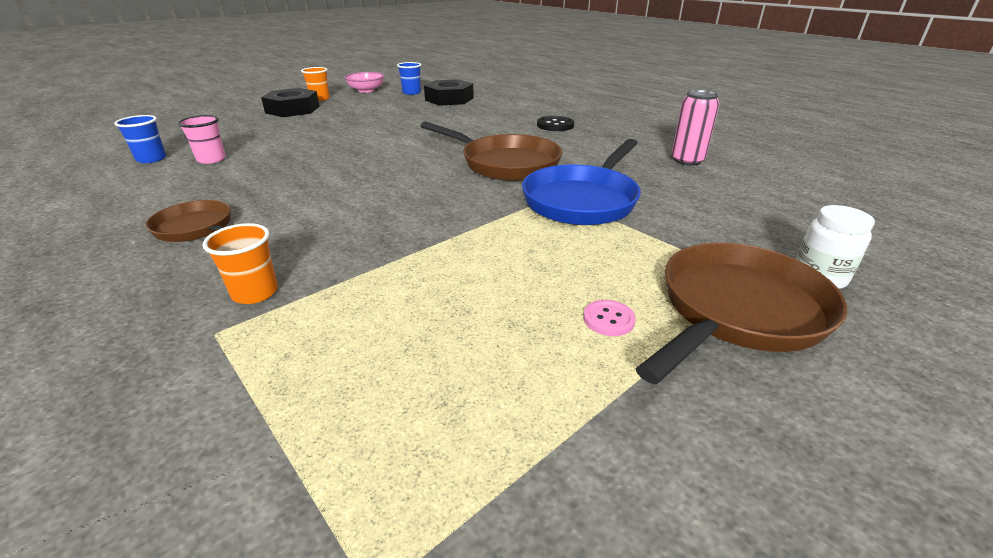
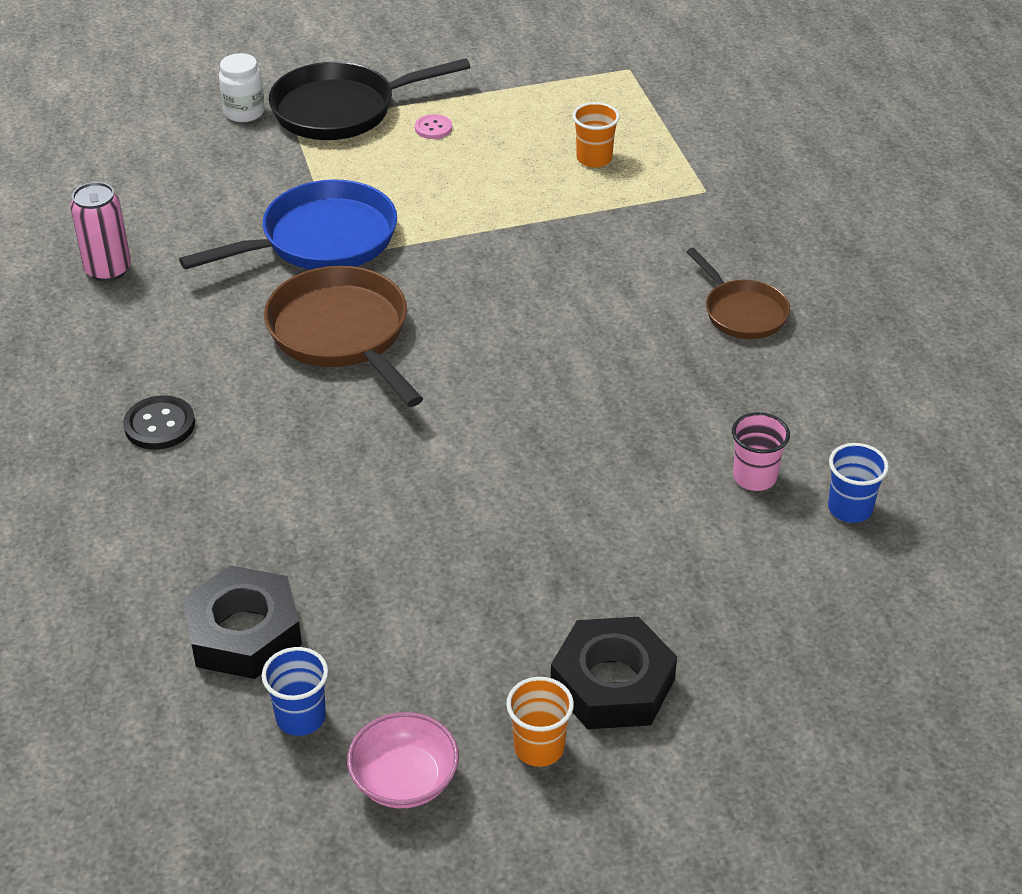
camera: 155 degrees left, 10 degrees up
(255, 293) = (678, 216): orange cup -> orange cup (594, 159)
(737, 311) = (341, 110): brown pan -> black pan

